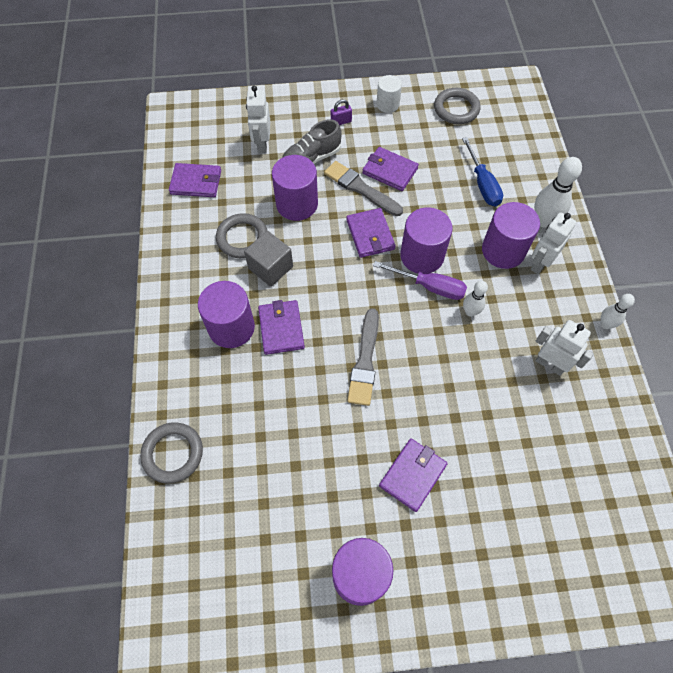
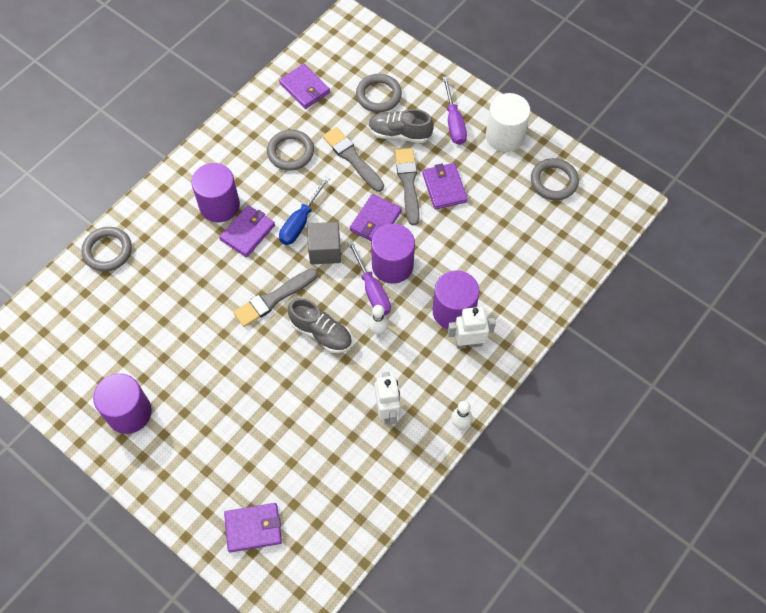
camera: 45 degrees right, 0 degrees up
(262, 144) = (378, 95): white robot -> grey ring
(270, 267) = (286, 187): grey cube -> grey cube (325, 250)
(297, 204) = (352, 158): purple cylinder -> grey brush
(341, 122) = (454, 122): purple padlock -> purple screwdriver
(387, 104) = (504, 136): white cylinder -> white cylinder, size x1.65
(412, 475) = (221, 390): purple wallet -> purple wallet (253, 528)
(433, 353) = (321, 333): none -> grey shoe
(482, 184) = (500, 253): blue screwdriver -> blue screwdriver (300, 222)
(543, 221) = (511, 317): white bowling pin -> none

